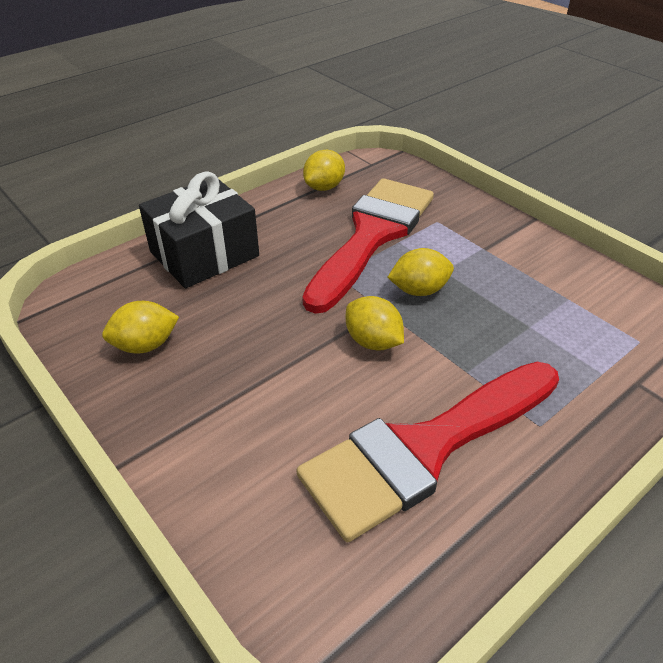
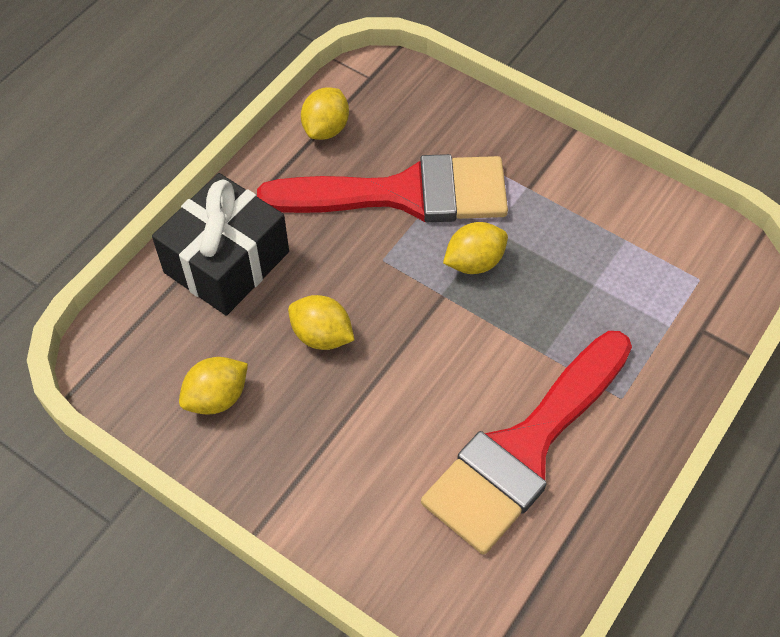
camera: 15 degrees left, 15 degrees up
(372, 235) = (404, 194): red brush -> red brush turned 75 degrees clockwise
(373, 341) = (445, 339): yellow lemon -> yellow lemon (322, 336)

